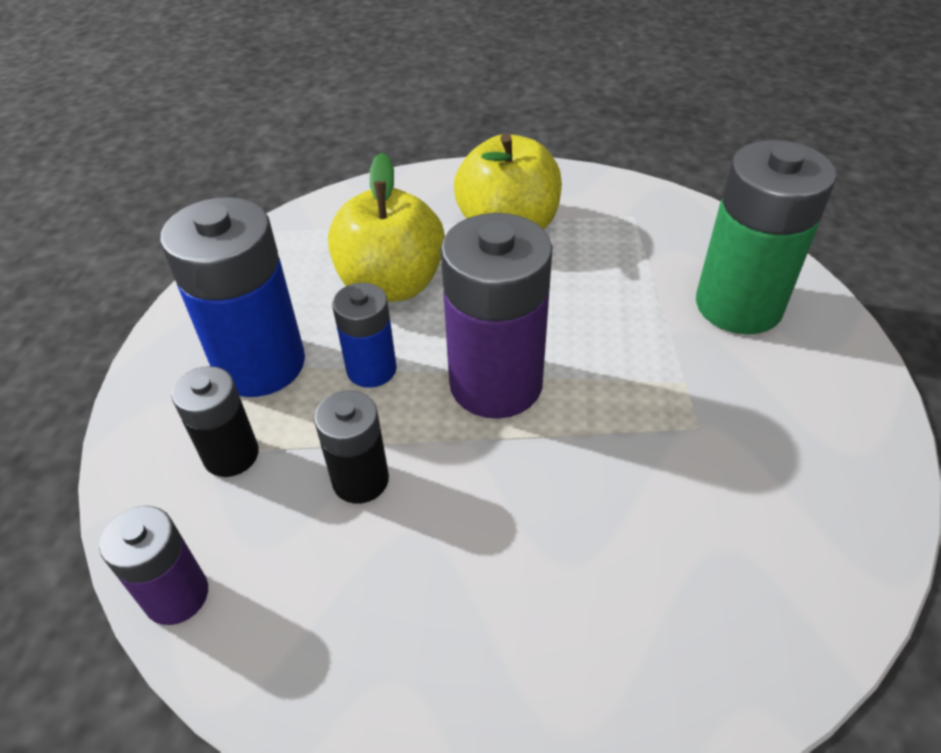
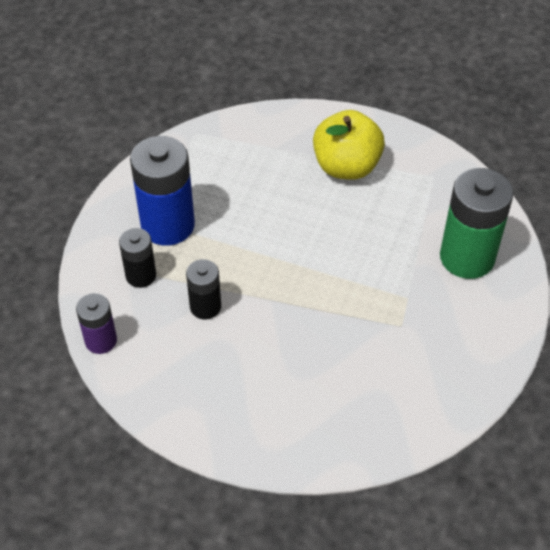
camera: 15 degrees right, 5 degrees up
(371, 369) = (230, 244): blue battery -> none
(391, 284) = (258, 191): yellow apple -> none
(496, 383) = (298, 271): purple battery -> none

